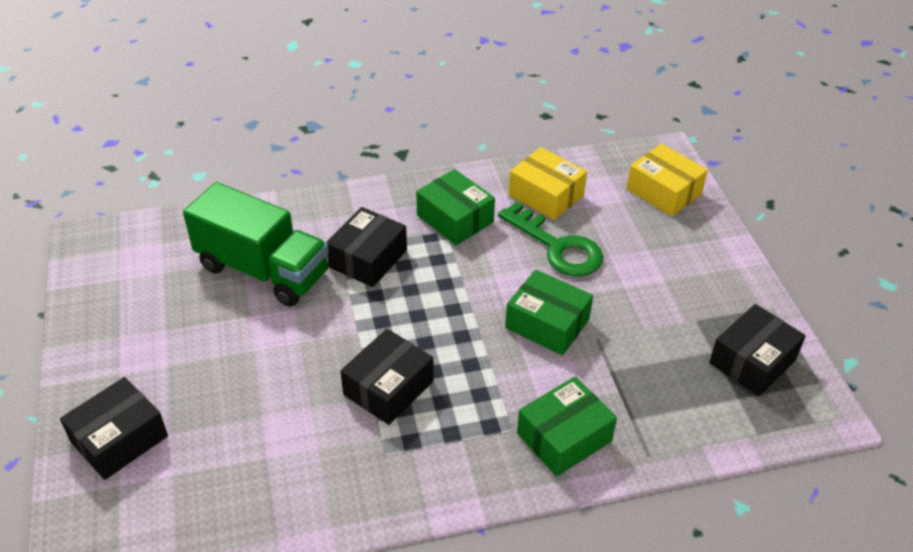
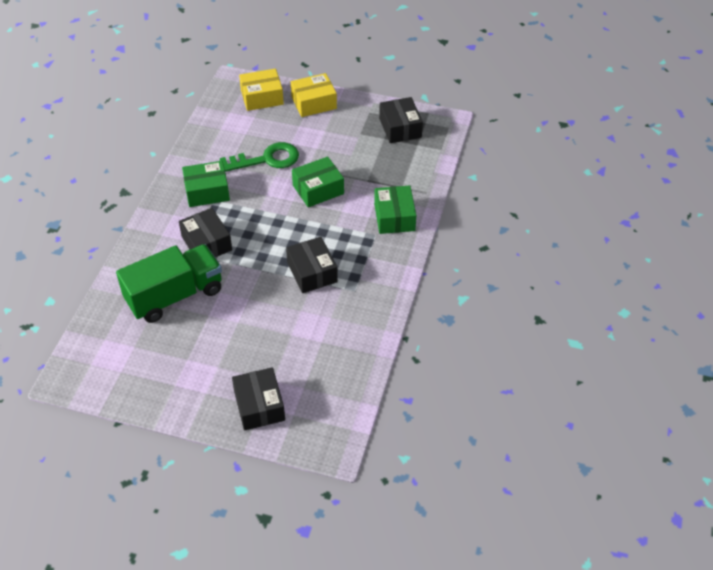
camera: 60 degrees left, 5 degrees up
(546, 195) = (222, 145): yellow box -> yellow box (314, 103)

